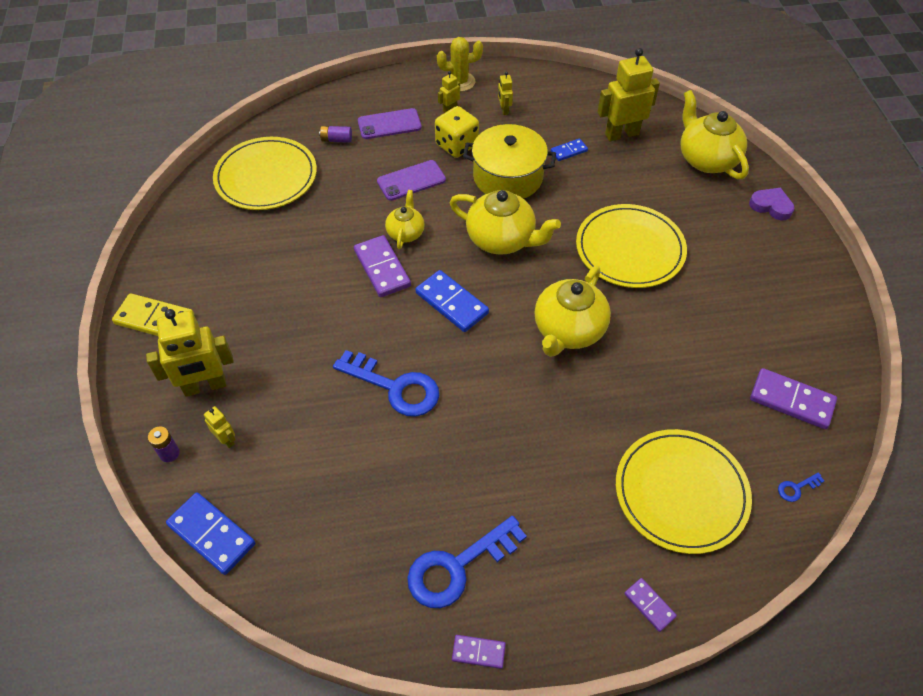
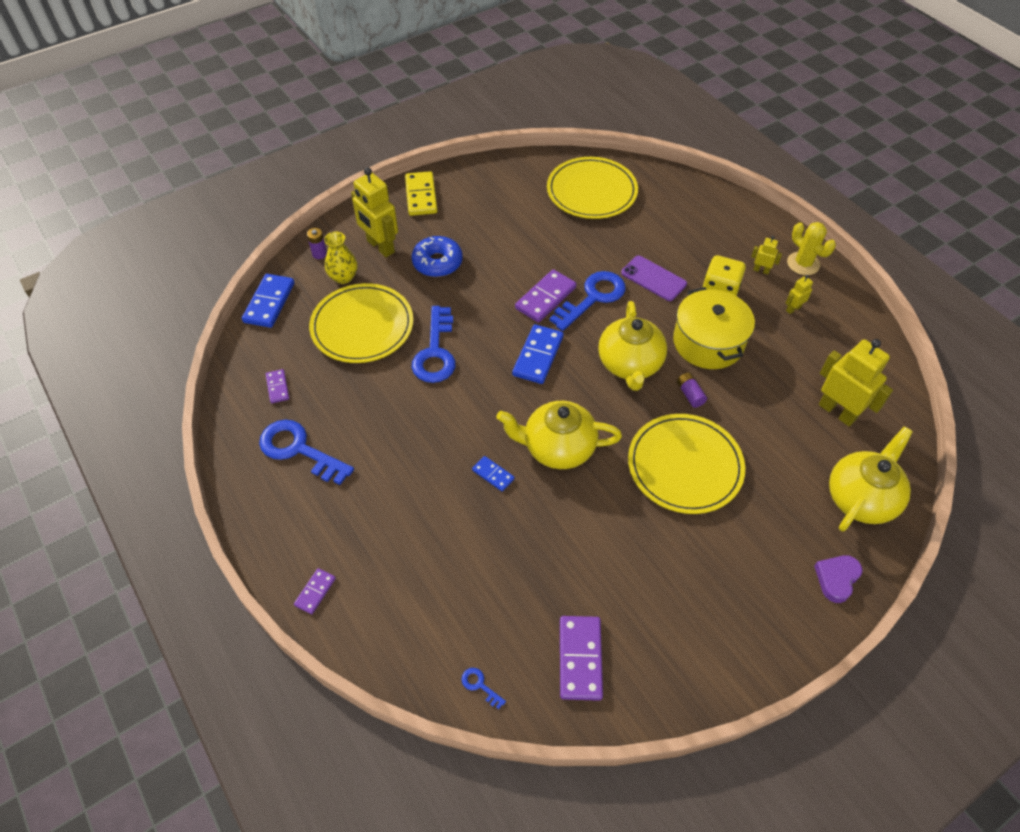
camera: 65 degrees right, 0 degrees up
(226, 439) = (343, 277): yellow robot -> yellow vase
(269, 340) = (437, 262): none -> blue donut
(336, 140) = (663, 214): purple battery -> purple battery (690, 394)
(389, 124) = (708, 238): purple phone -> none
(405, 233) = (593, 298): yellow teapot -> blue key
(478, 652) = (237, 487): purple domino -> purple domino (278, 387)
(569, 151) = (778, 376): blue domino -> blue domino (493, 474)
(681, 492) = (431, 586): yellow plate -> yellow plate (362, 326)
(771, 206) = (836, 579): purple heart -> purple heart turned 150 degrees counterclockwise

